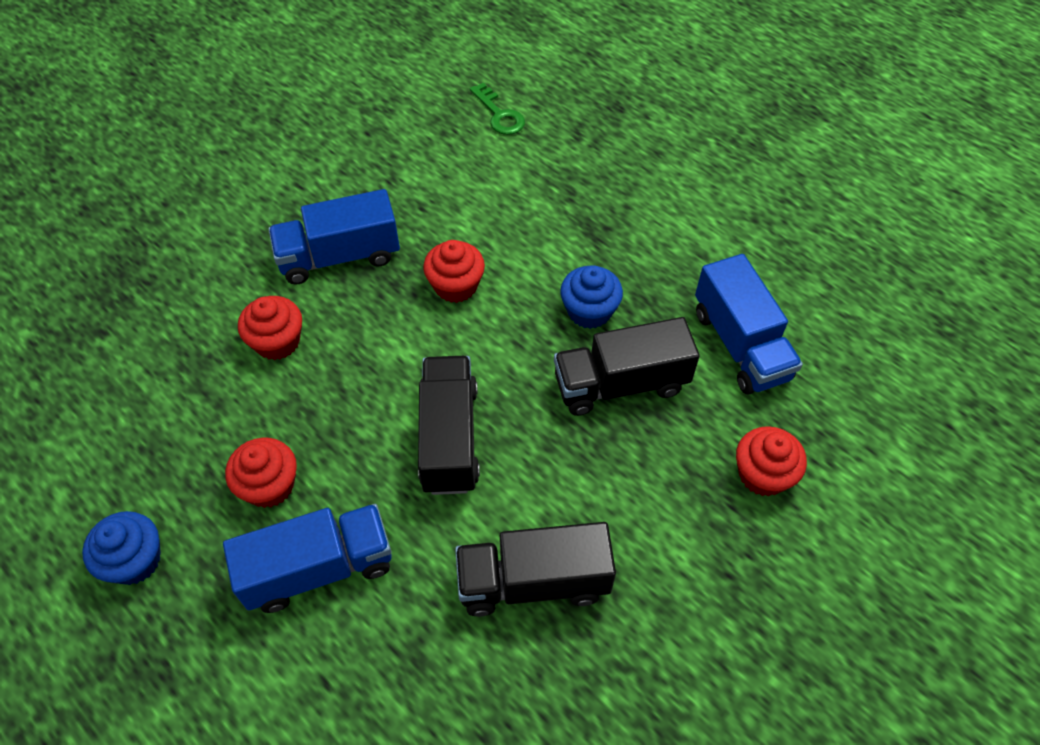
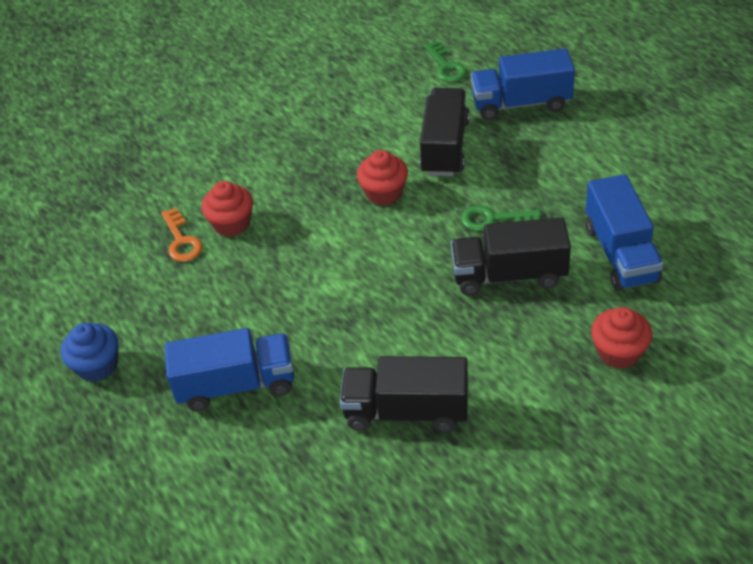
camera: 15 degrees right, 10 degrees down
(217, 370) = (181, 240): none -> orange key
(269, 485) = (208, 324): red cupcake -> none
(339, 256) = (292, 165): blue truck -> blue truck (521, 103)
(449, 438) = (358, 303): black truck -> black truck (445, 147)
(589, 311) = (493, 219): blue cupcake -> green key

